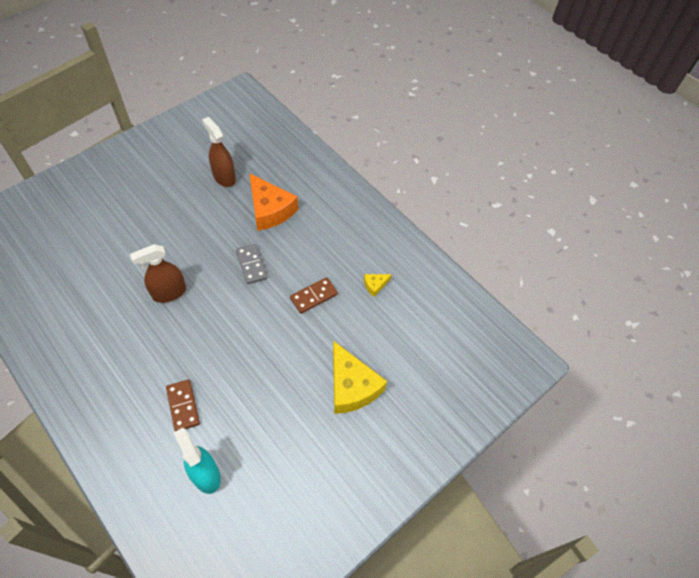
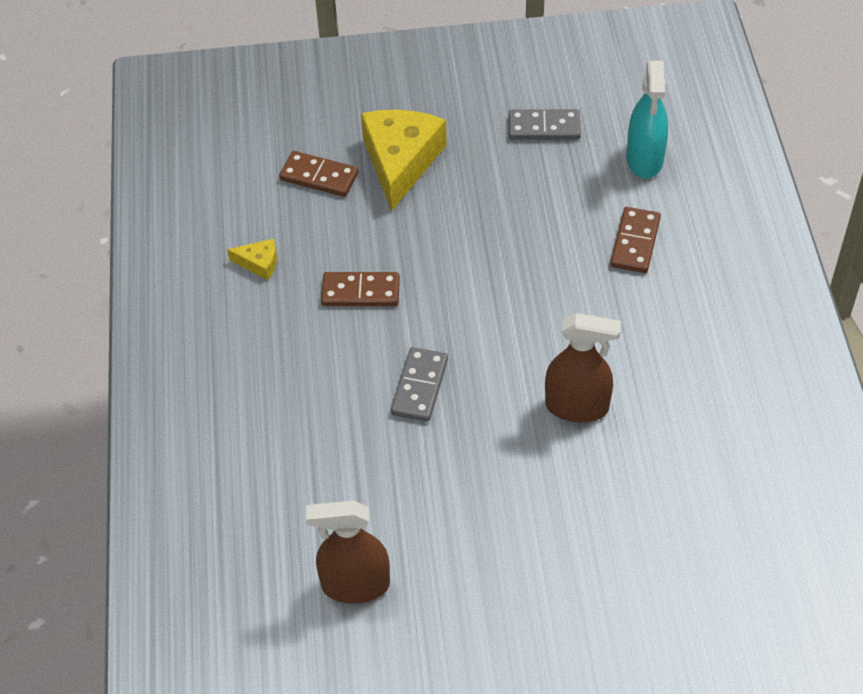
camera: 140 degrees left, 5 degrees down
(224, 177) = (355, 585): brown spray bottle -> brown spray bottle turned 90 degrees clockwise
(270, 210) = (320, 470): orange cheese -> none
(284, 463) = (544, 127): none -> grey domino
(388, 351) = (319, 176): none -> brown domino

